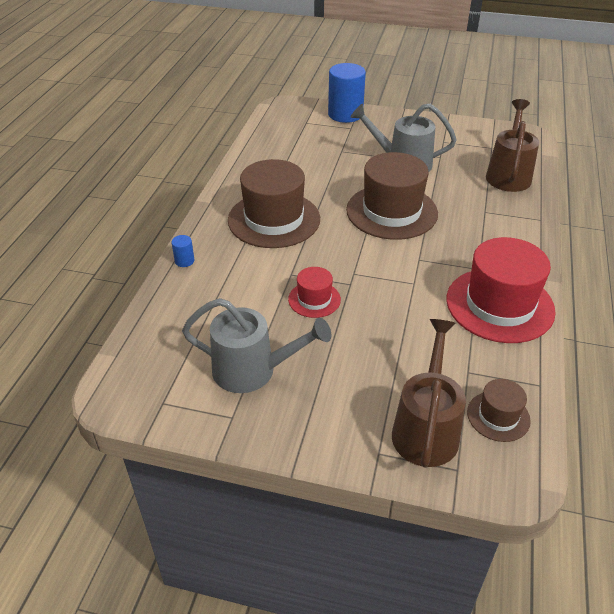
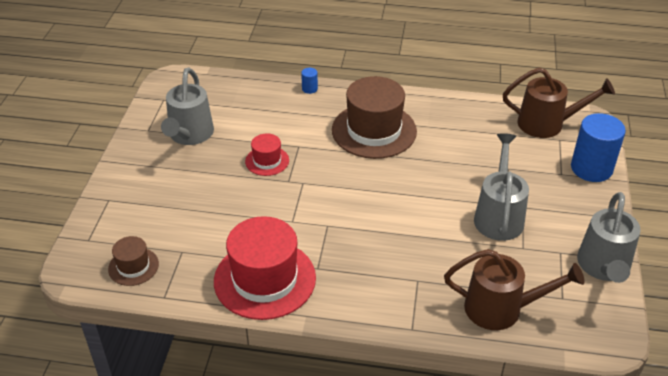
camera: 85 degrees right, 0 degrees up
(391, 212) = (402, 207): brown hat -> none
(426, 428) = (127, 224): brown watering can -> brown watering can (548, 124)
(458, 127) = (603, 268): none -> grey watering can

